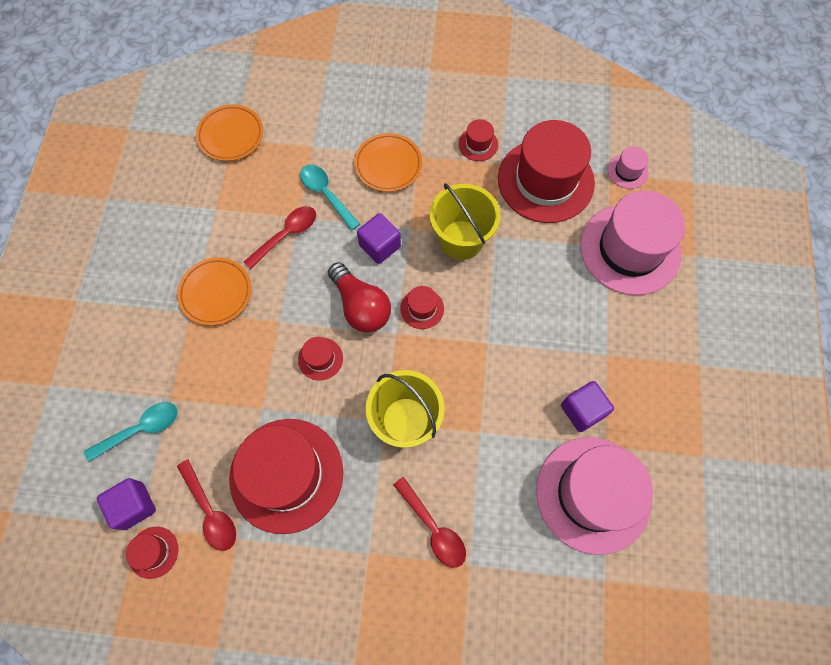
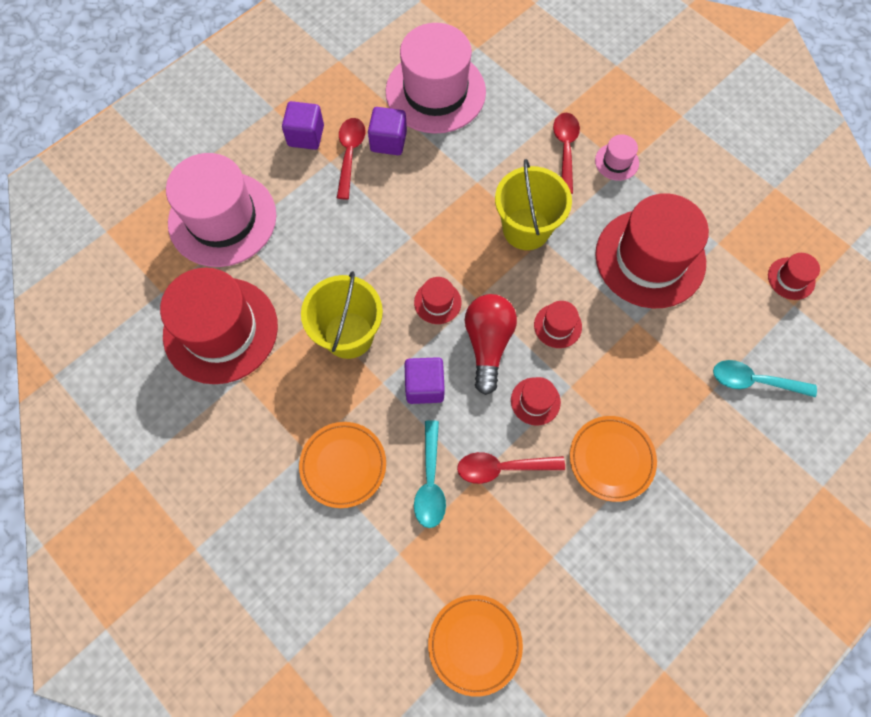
camera: 140 degrees left, 0 degrees up
(134, 506) = (790, 323): purple cube -> purple cube (306, 136)
(210, 511) = (728, 275): red spoon -> red spoon (350, 154)
(478, 144) = (239, 416): red hat -> red hat (535, 401)
(627, 171) = (144, 282): pink hat -> pink hat (616, 162)

